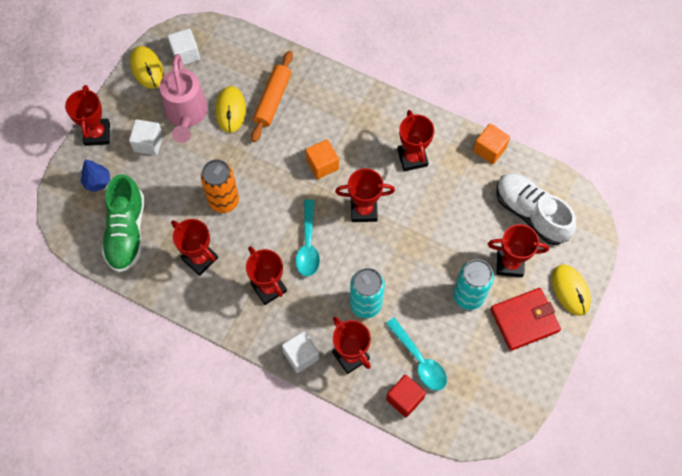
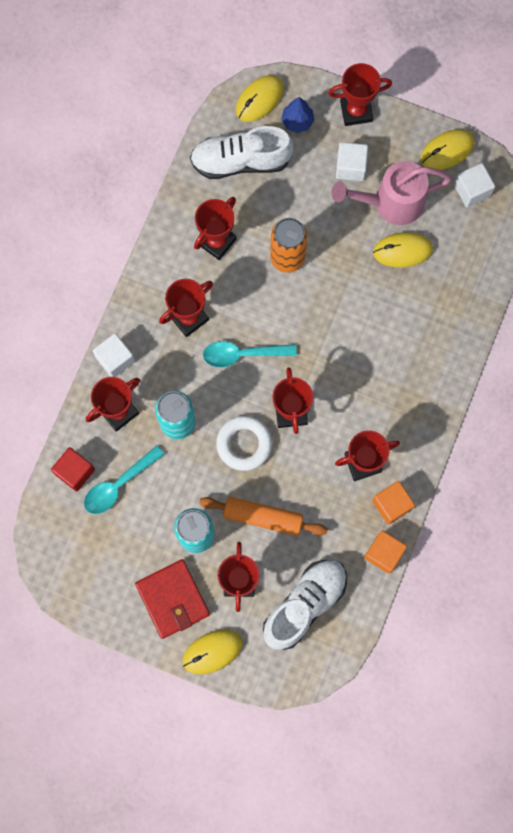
camera: 85 degrees right, 10 degrees up
(70, 211) = (259, 99): none -> yellow mouse
(126, 232) = (241, 161): green shoe -> white shoe
(272, 100) = (422, 296): orange rolling pin -> orange rolling pin (263, 517)
(322, 164) = (343, 361): orange cube -> orange cube (391, 504)
(389, 250) = (244, 444): none -> white ring

